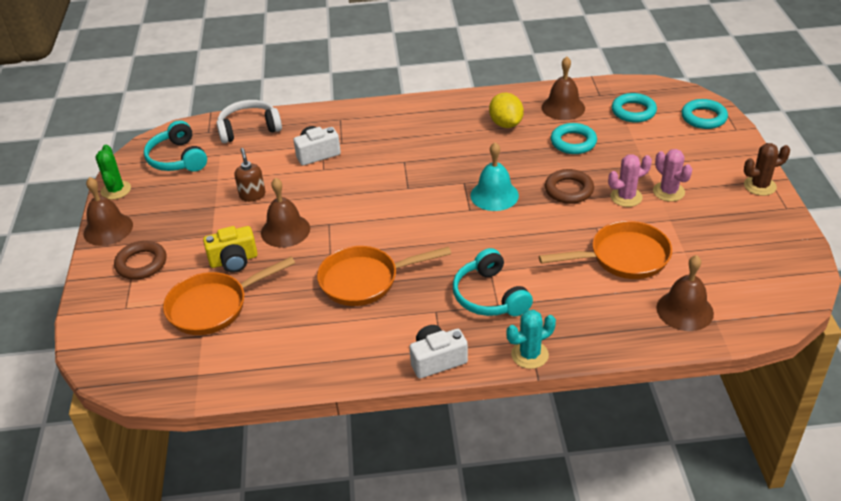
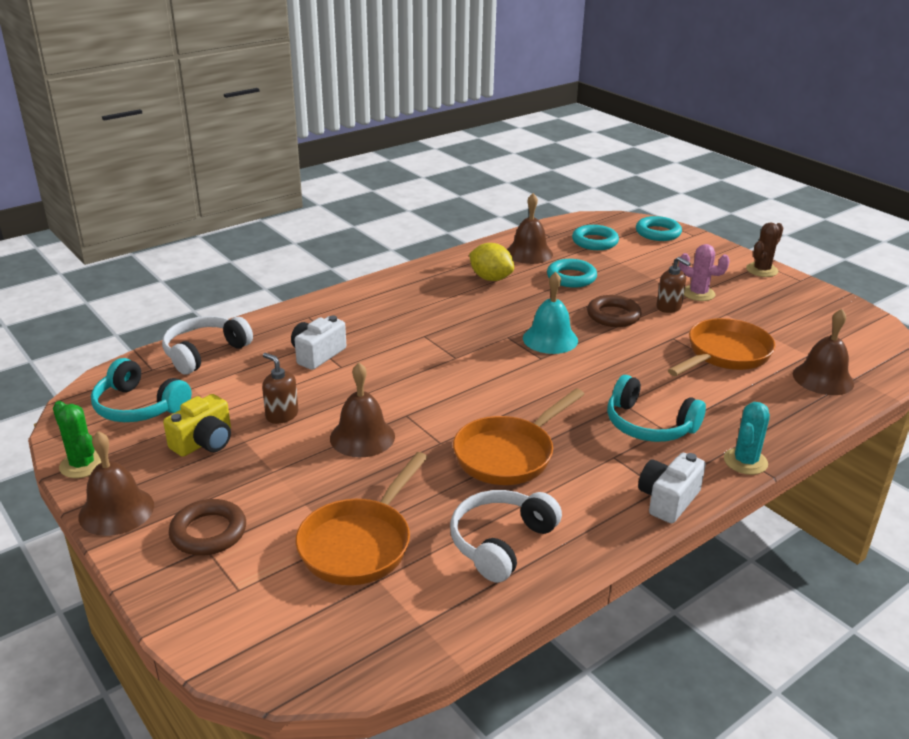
camera: 35 degrees left, 10 degrees down
(234, 260) = (332, 487): yellow camera -> yellow camera (204, 442)
(295, 342) = (501, 542): none -> white headphones
(626, 197) = (669, 307): pink cactus -> brown soap dispenser

